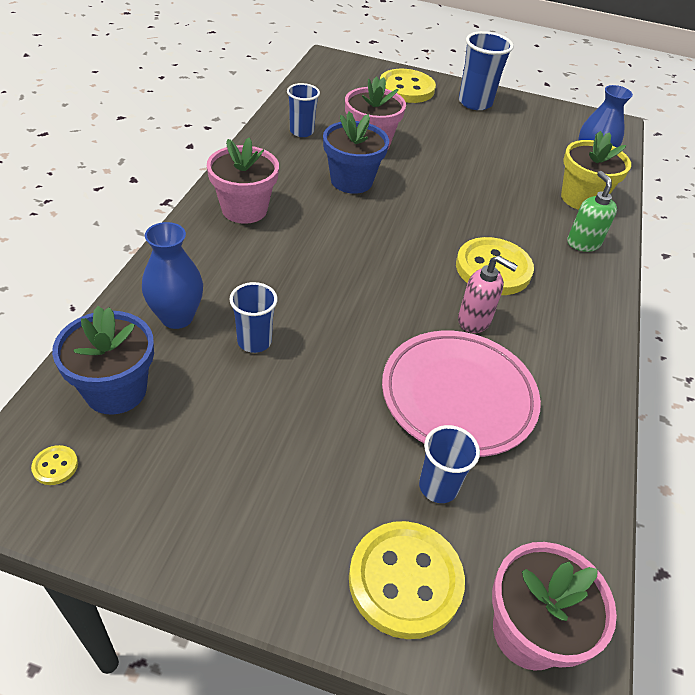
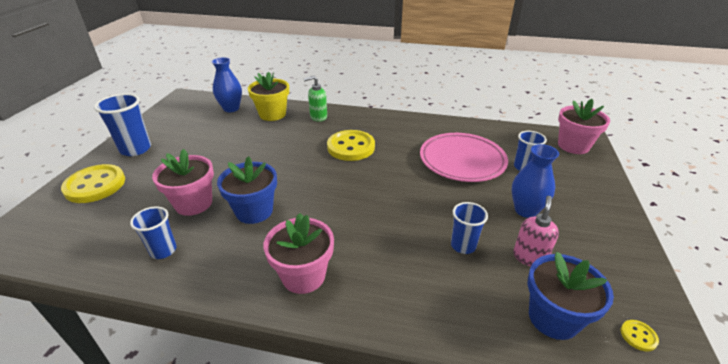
camera: 90 degrees left, 10 degrees down
(177, 317) = (460, 296): blue vase -> blue vase (525, 210)
(405, 580) = (580, 176): yellow button -> none
(474, 321) = (400, 154): pink soap dispenser -> pink soap dispenser (529, 257)

